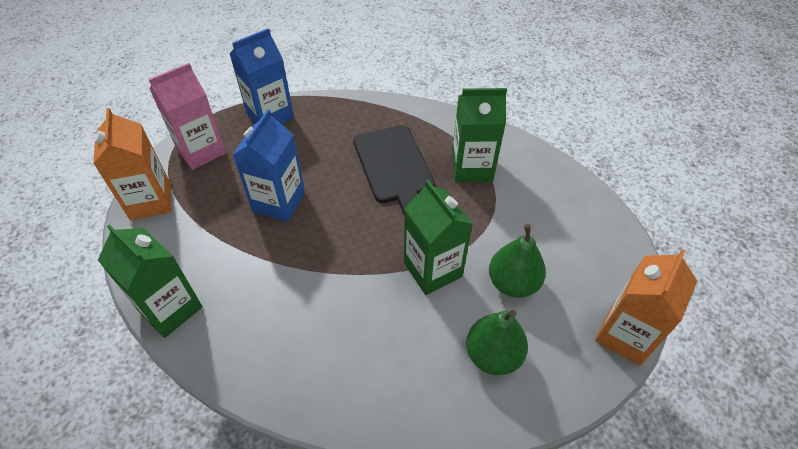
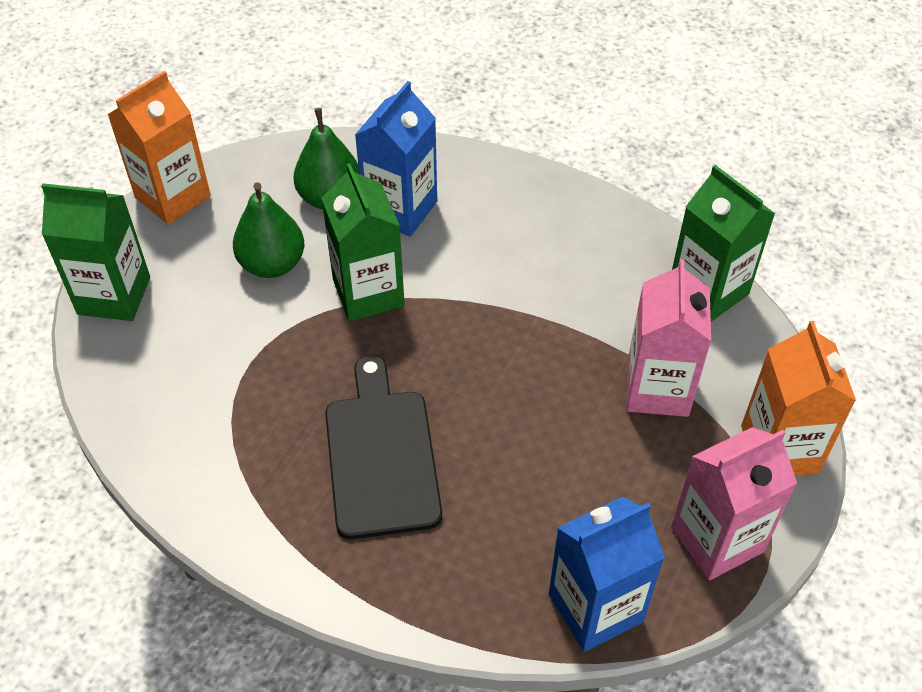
camera: 170 degrees left, 0 degrees up
(222, 228) = (657, 389): none -> pink carton
(278, 202) = (574, 419): blue carton -> blue carton (400, 209)
(472, 168) = (254, 437): green carton -> green carton (114, 295)

